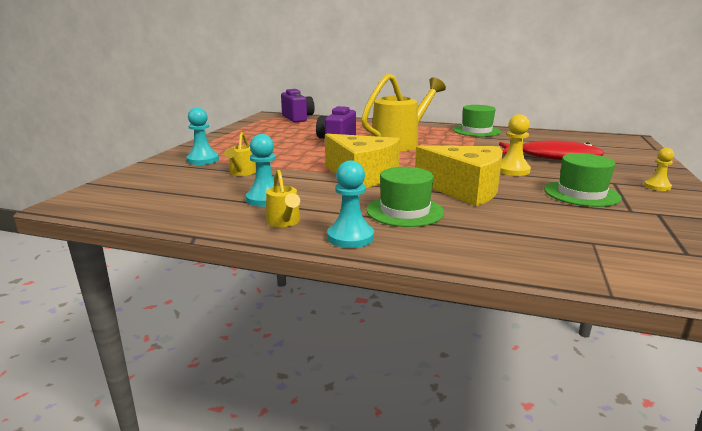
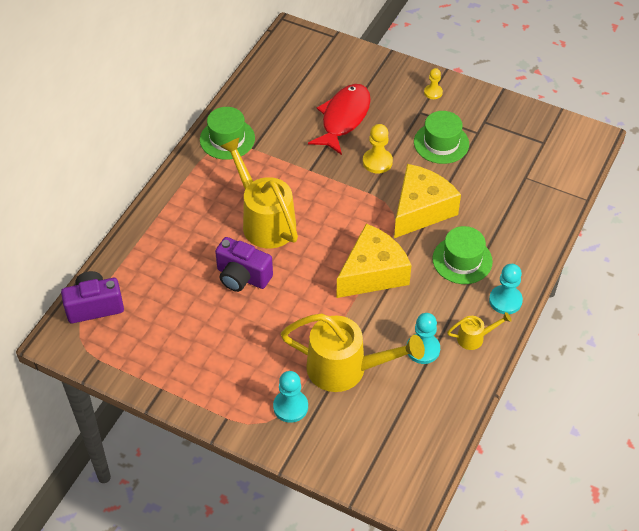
camera: 80 degrees left, 30 degrees up
(241, 173) = (345, 369): yellow watering can -> yellow watering can, size x2.17

